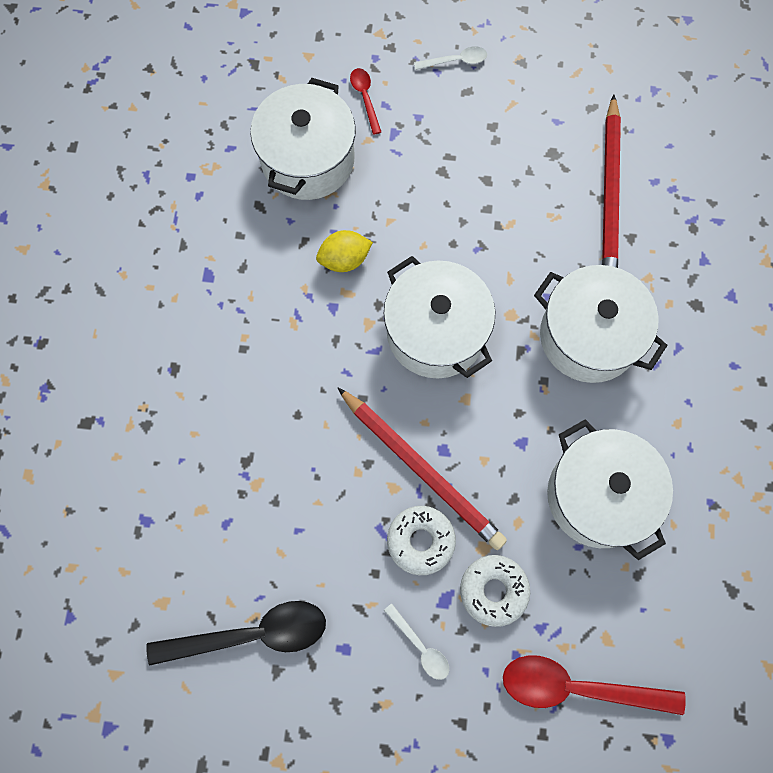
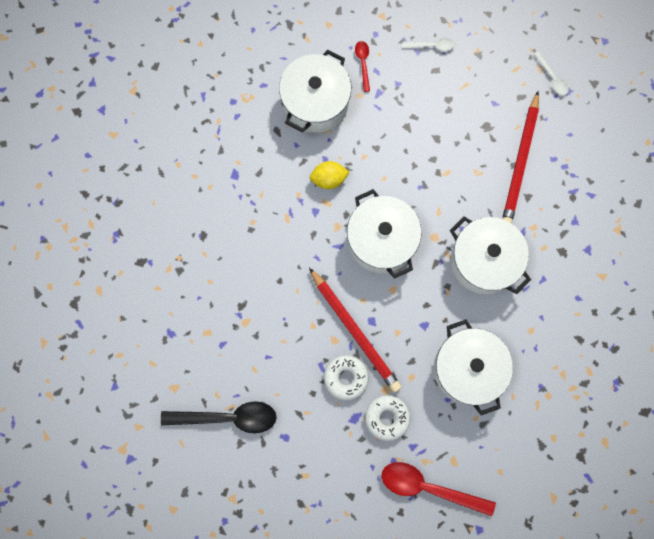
camera: 10 degrees right, 5 degrees up
(420, 646) = (333, 444): white spoon -> white spoon (552, 77)

